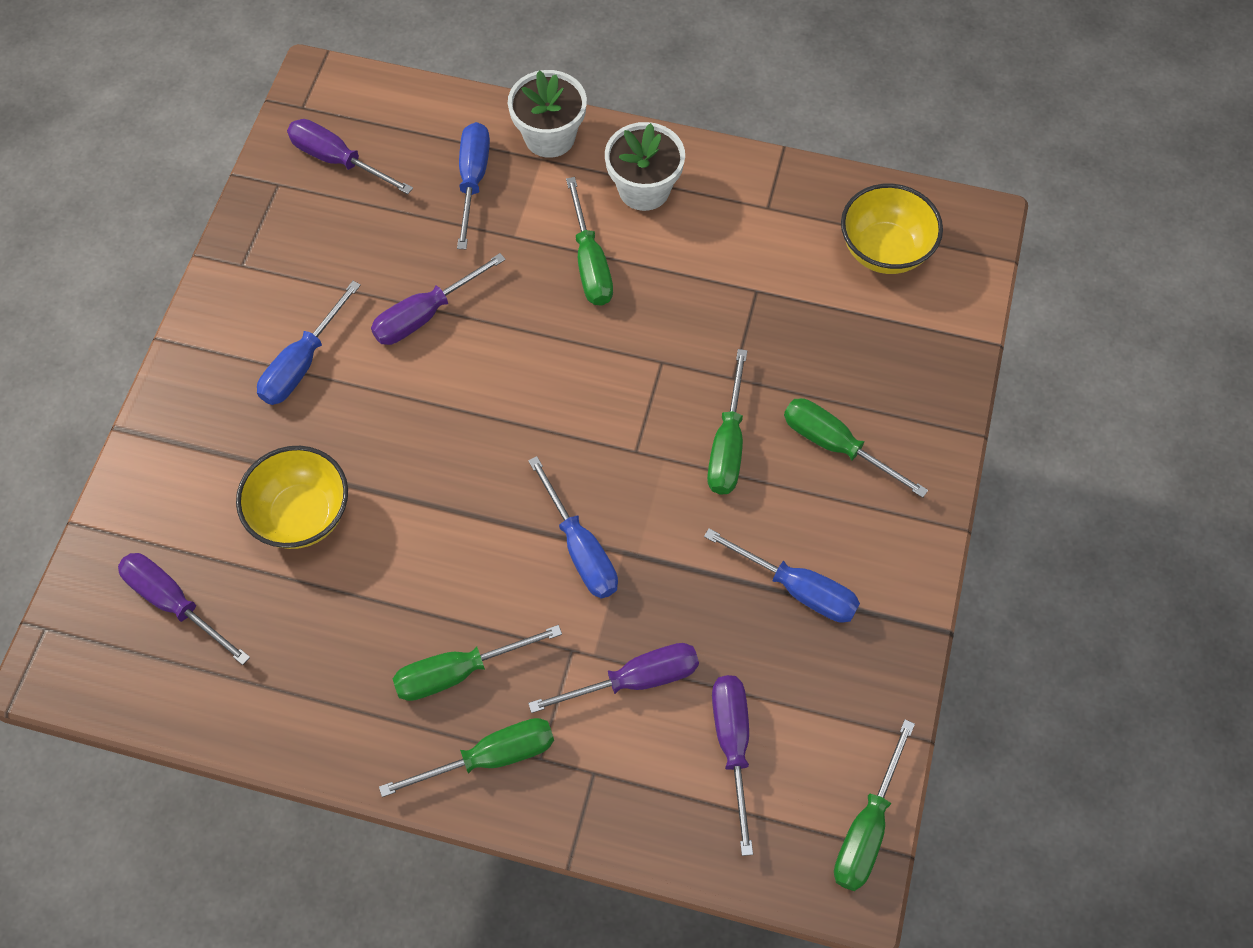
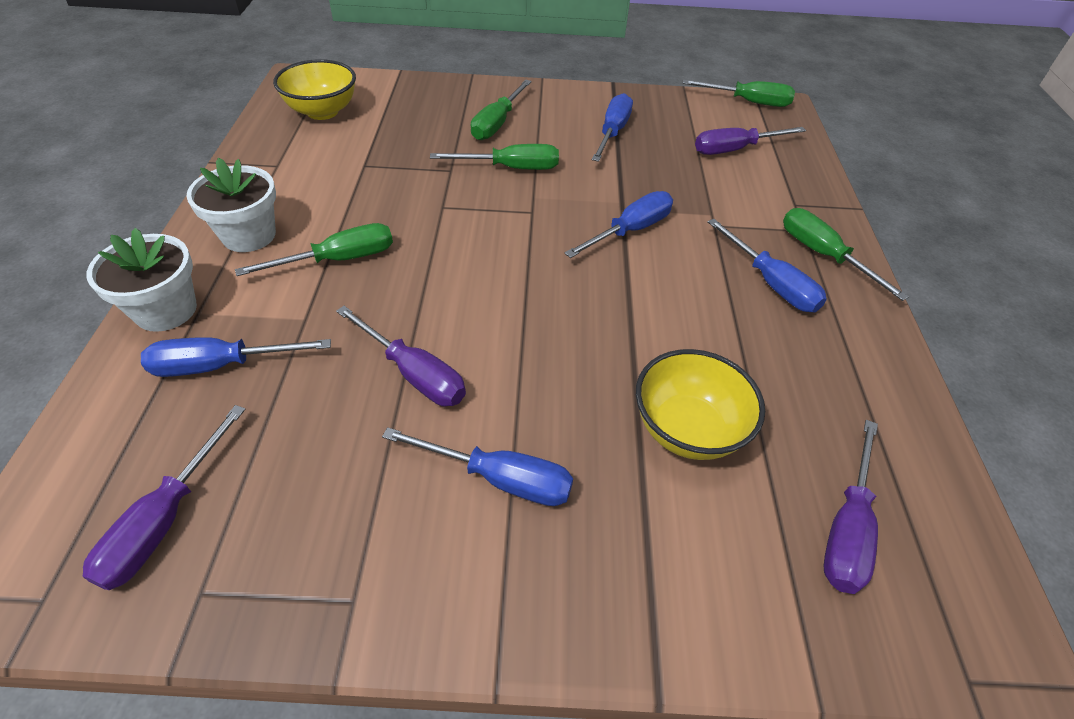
camera: 105 degrees left, 15 degrees down
(459, 672) = (770, 283): green screwdriver -> blue screwdriver
(634, 680) = (718, 193): purple screwdriver -> none

